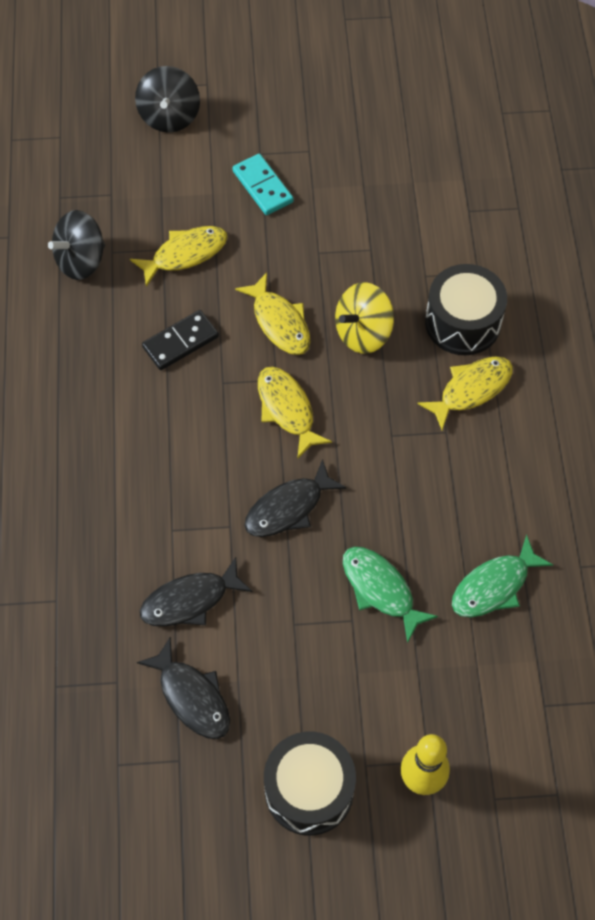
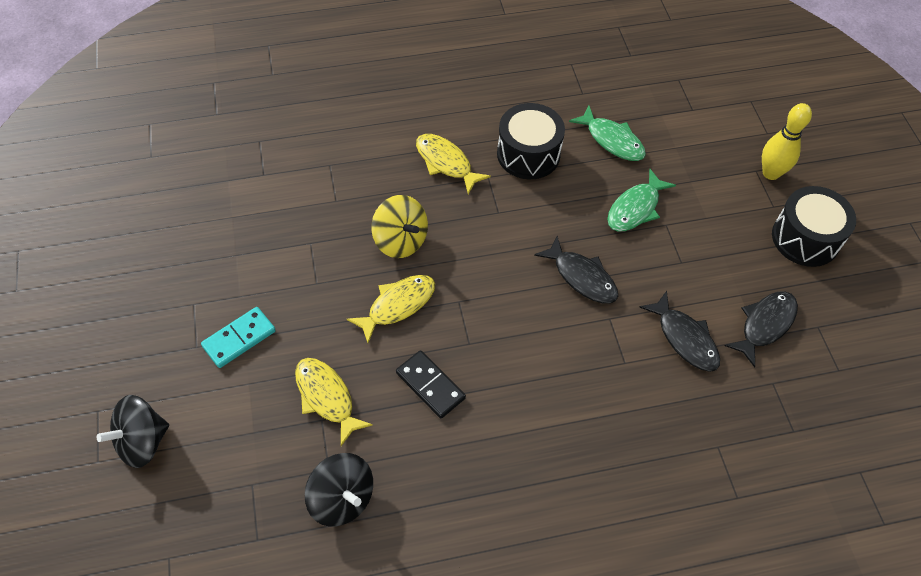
camera: 100 degrees left, 5 degrees down
(169, 116) = (142, 442): black spinning top -> black spinning top turned 150 degrees clockwise
(287, 409) = (488, 289): yellow fish -> none
(462, 322) = (381, 172): black drum -> black drum (528, 154)

